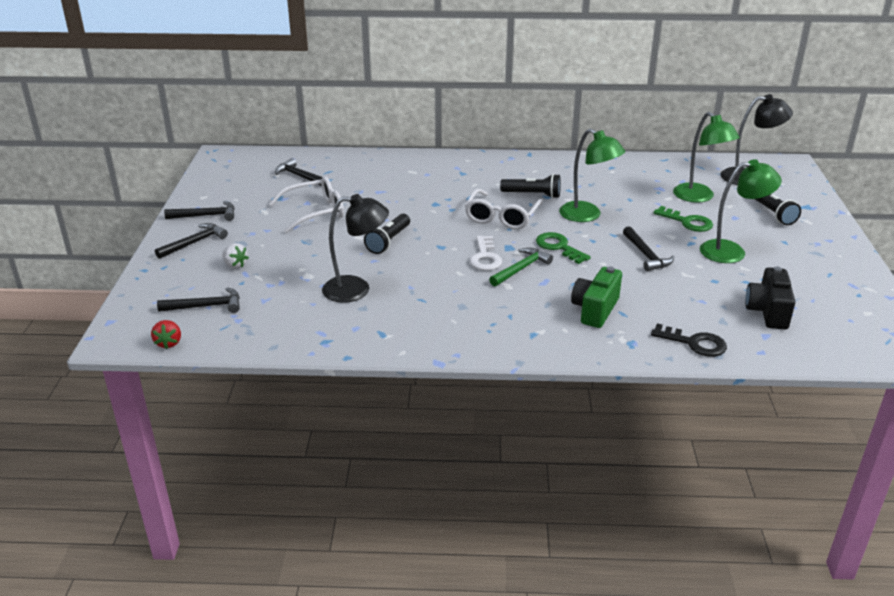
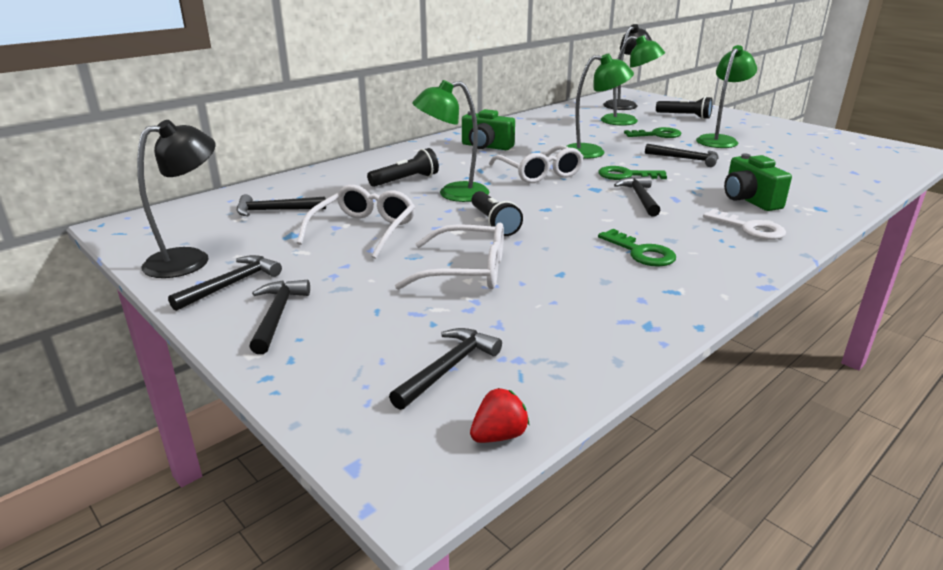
camera: 45 degrees left, 5 degrees down
(169, 343) = (499, 435): red strawberry -> red strawberry turned 75 degrees counterclockwise
(235, 265) = (385, 311): white strawberry -> none
(311, 263) = (465, 271): none -> white glasses
(356, 289) = (562, 270): black lamp -> black lamp (189, 259)
(412, 208) = (453, 194): none -> green lamp
(423, 303) = (641, 252): none -> green key
(485, 257) = (597, 201): white key -> white key (749, 228)
(520, 177) = (486, 147): none -> green camera
(521, 269) = (640, 198): green hammer -> black hammer
(532, 195) = (524, 153): black flashlight -> black flashlight (405, 180)
(694, 343) = (842, 192): black key -> none
(767, 312) = (820, 160): black camera -> none

